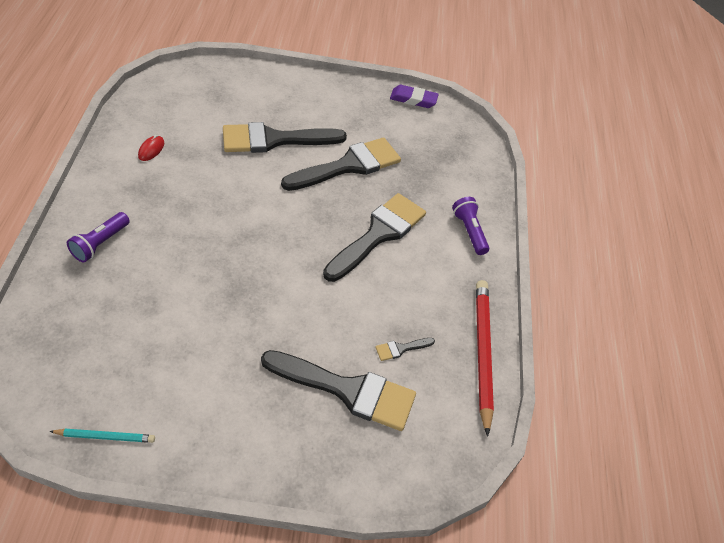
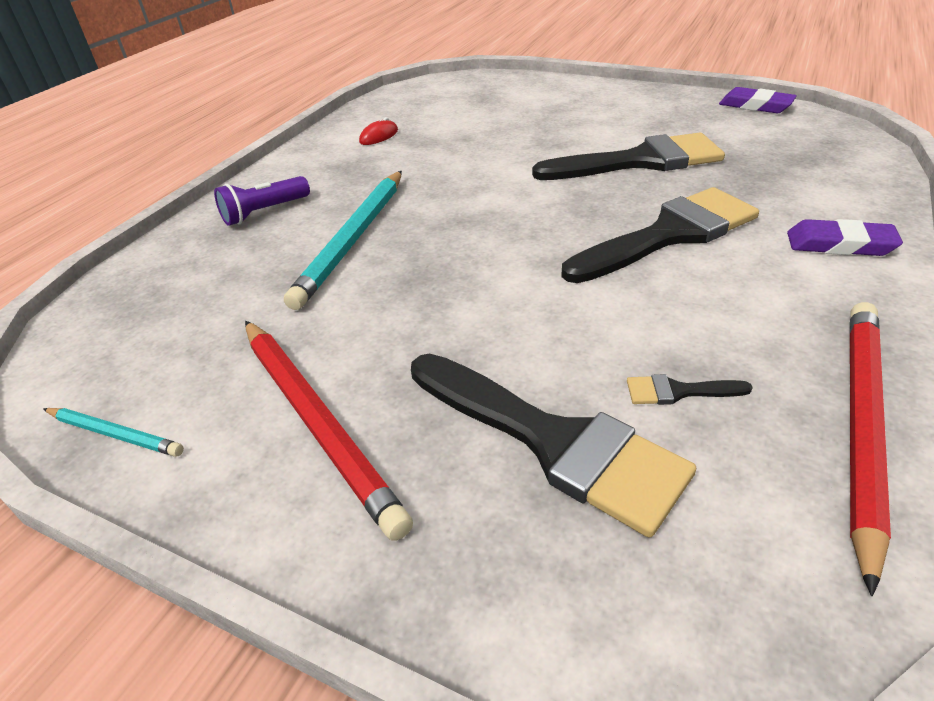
camera: 30 degrees right, 10 degrees down
(180, 263) = (353, 239): none -> turquoise pencil
(221, 404) = (317, 422): none -> red pencil
(274, 140) = (540, 134): black brush -> none
(469, 231) = (839, 244): purple flashlight -> purple eraser

